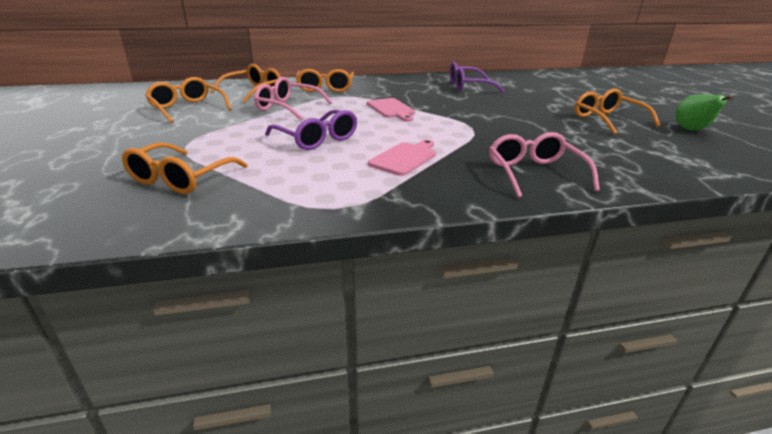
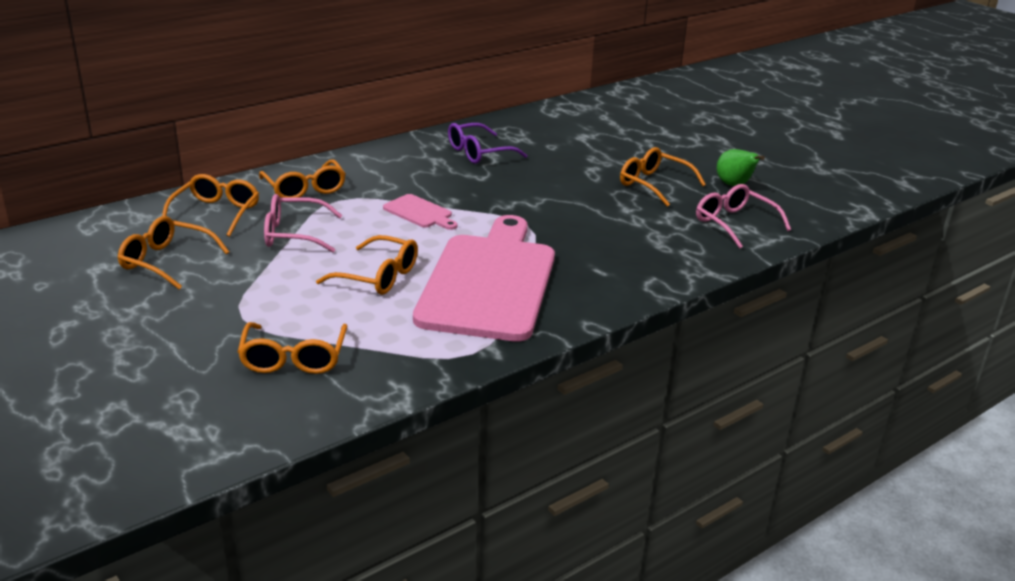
camera: 25 degrees left, 0 degrees up
(317, 139) = (378, 277): purple glasses -> orange glasses
(405, 158) = (489, 282): pink cutting board -> pink cutting board, size x2.48
(534, 173) = (617, 274): pink glasses -> pink glasses (734, 223)

